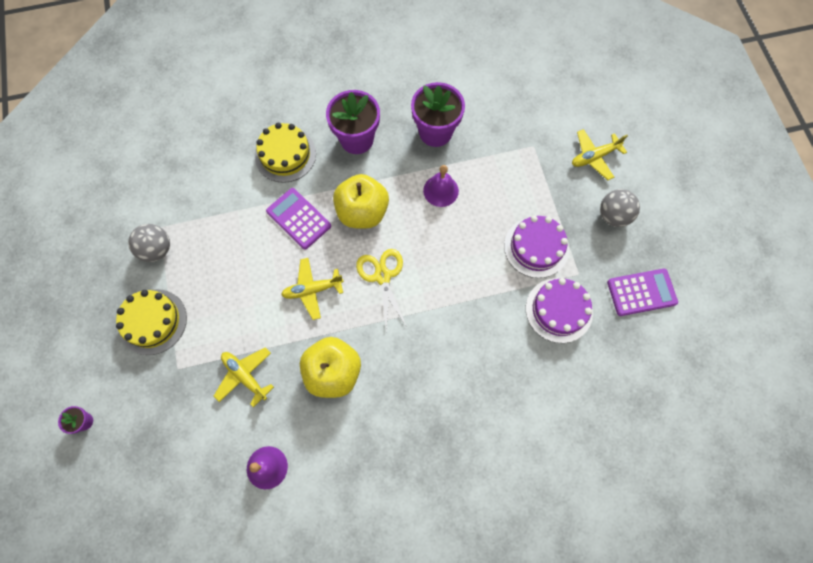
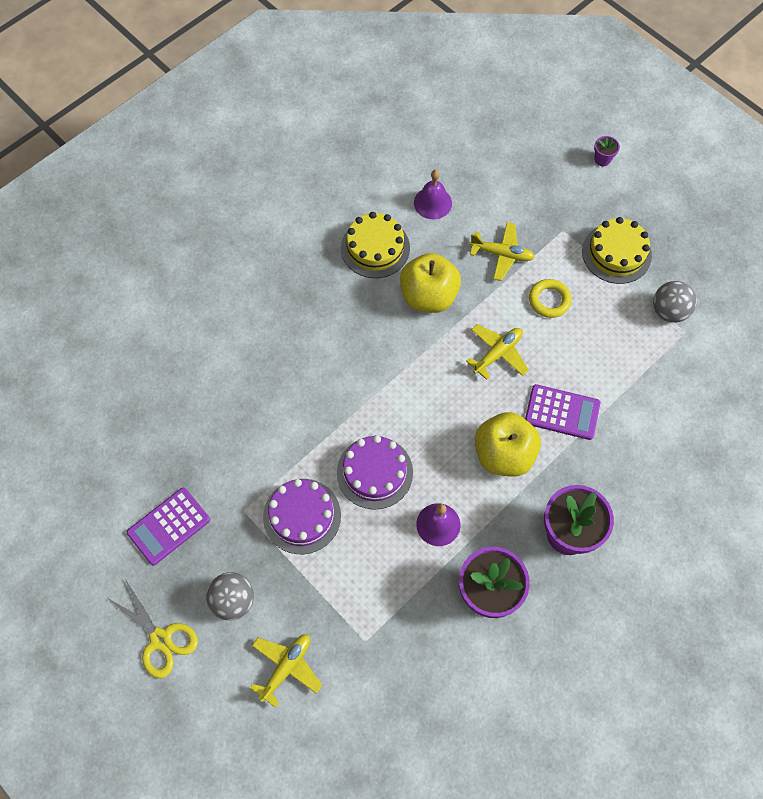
camera: 150 degrees right, 5 degrees down
(239, 311) = (549, 300): none -> yellow ring
(285, 155) = (629, 472): yellow cake -> yellow cake (375, 248)
(382, 276) = (440, 401): yellow scissors -> yellow scissors (160, 639)
(559, 310) = (247, 461): purple cake -> purple cake (374, 472)

